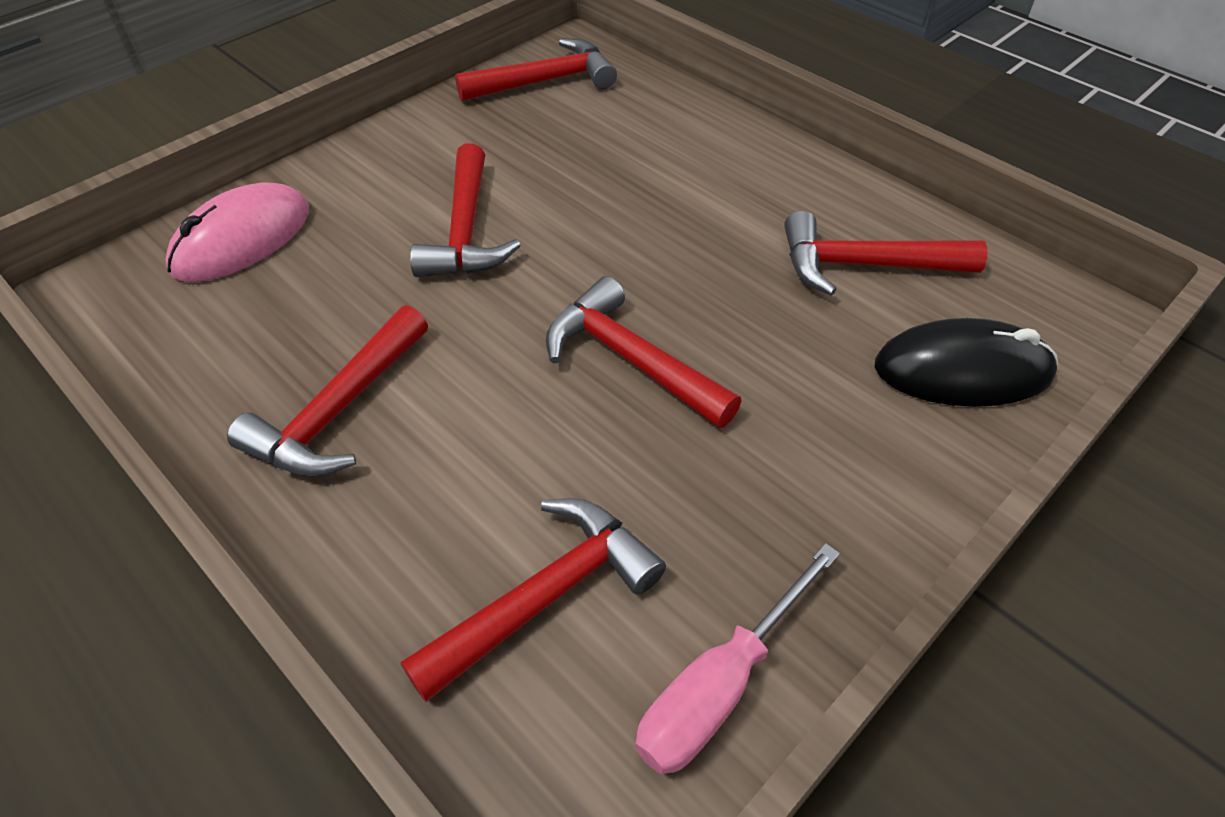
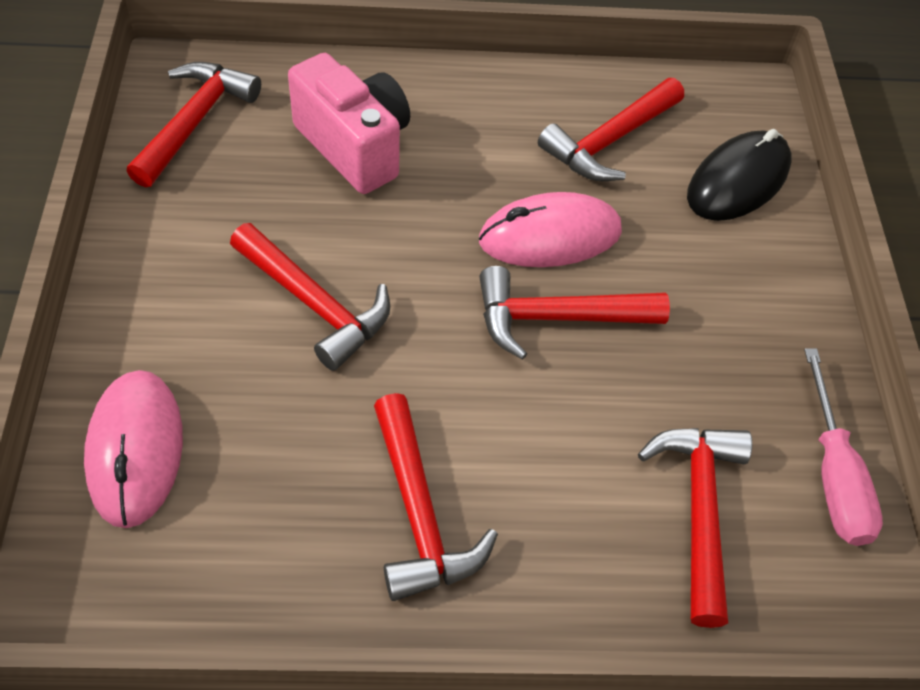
camera: 50 degrees left, 5 degrees up
(635, 152) = (354, 146): none -> pink camera
(708, 299) = (550, 236): none -> pink mouse

